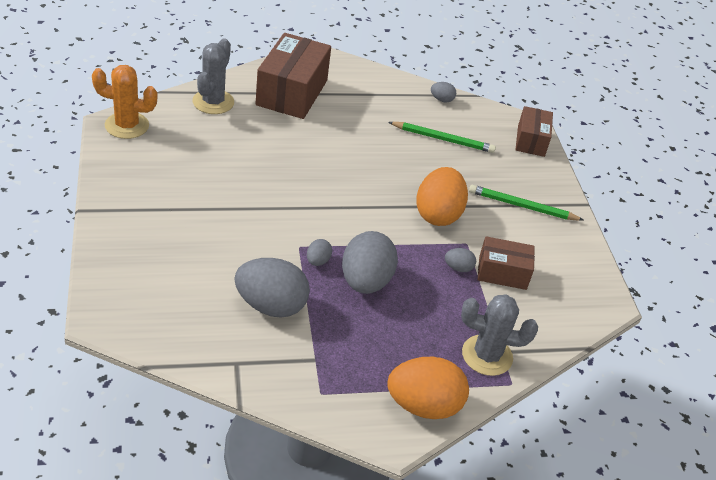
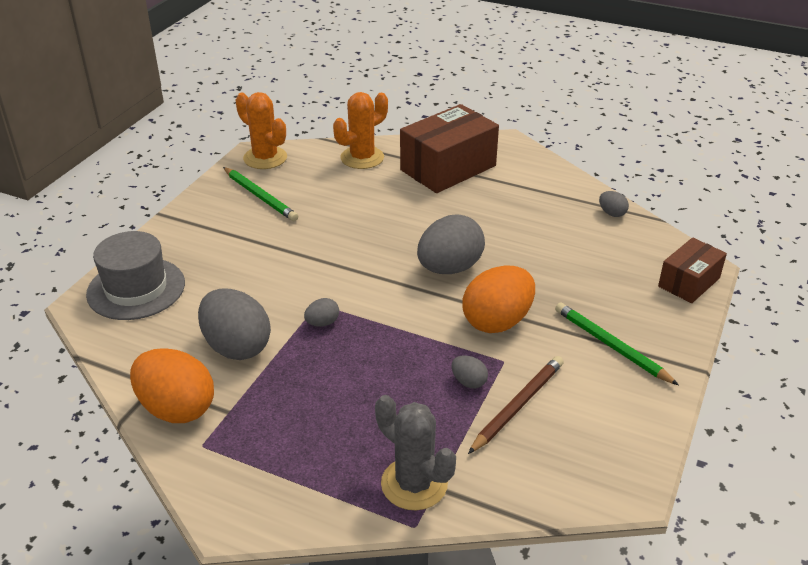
camera: 40 degrees right, 5 degrees down
(134, 288) = (136, 288): none -> grey hat
(213, 102) = (362, 158): grey cactus -> orange cactus
(365, 281) = (352, 359): grey egg -> grey egg (449, 268)
(423, 405) = (292, 503): orange egg -> orange egg (177, 408)
(443, 139) = (575, 251): green pencil -> green pencil (260, 196)
(502, 273) = (518, 406): brown box -> brown pencil

